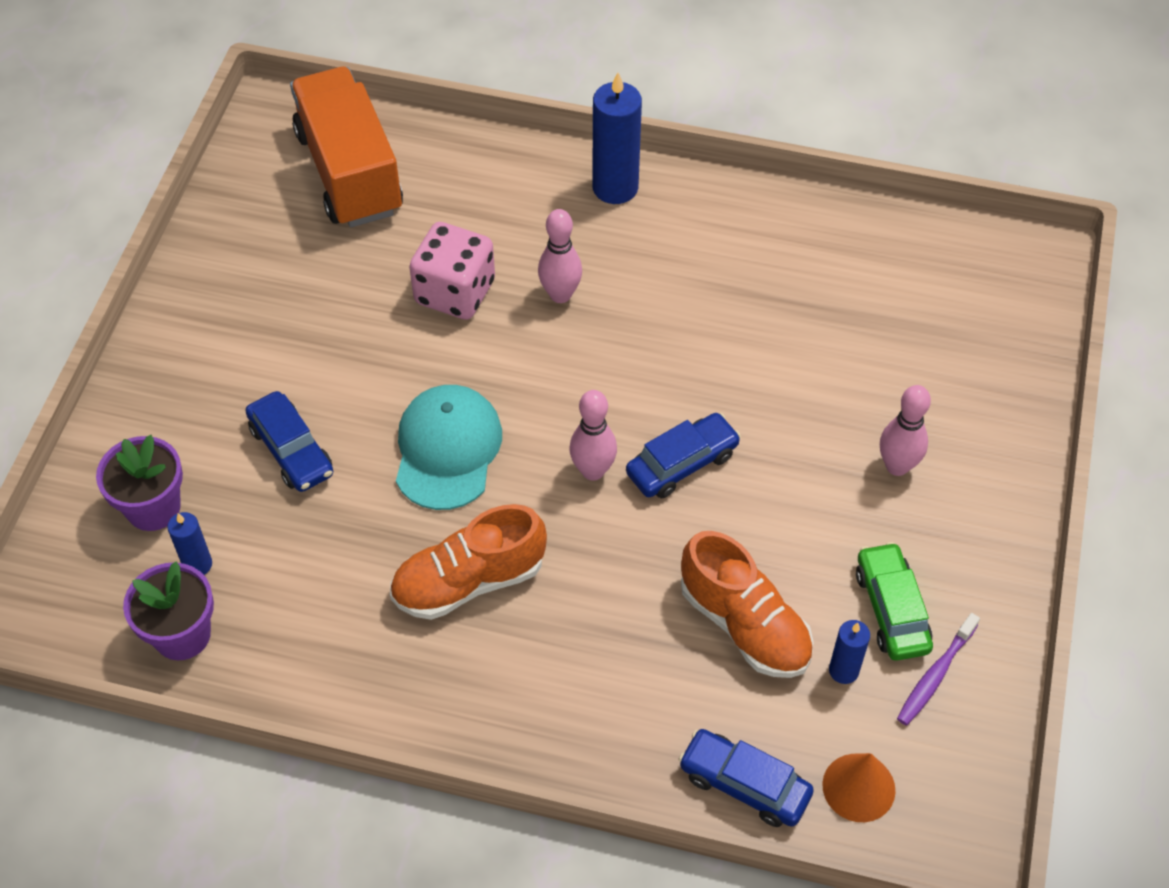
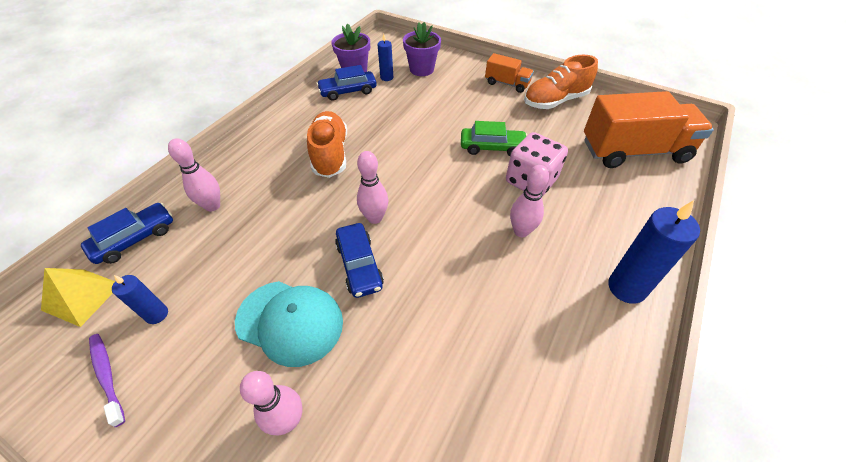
camera: 105 degrees right, 5 degrees down
(183, 353) = (507, 84): none -> orange truck
(291, 450) = (437, 108): blue car -> blue car (348, 91)
(447, 449) = (416, 160): turquoise cap -> turquoise cap (290, 322)
(643, 708) = (212, 206): none -> pink bowling pin
(745, 625) = (226, 267): orange shoe -> orange shoe (555, 101)
(858, 787) = (82, 296): orange cone -> yellow pyramid
(891, 609) = (175, 364): green car -> green car (492, 147)

